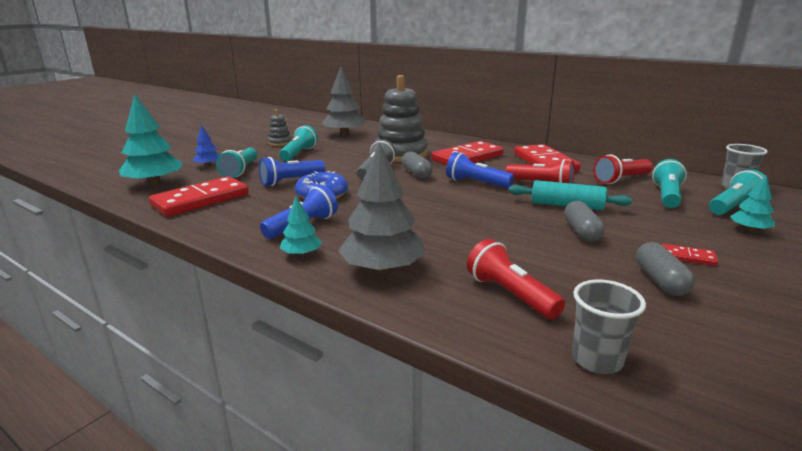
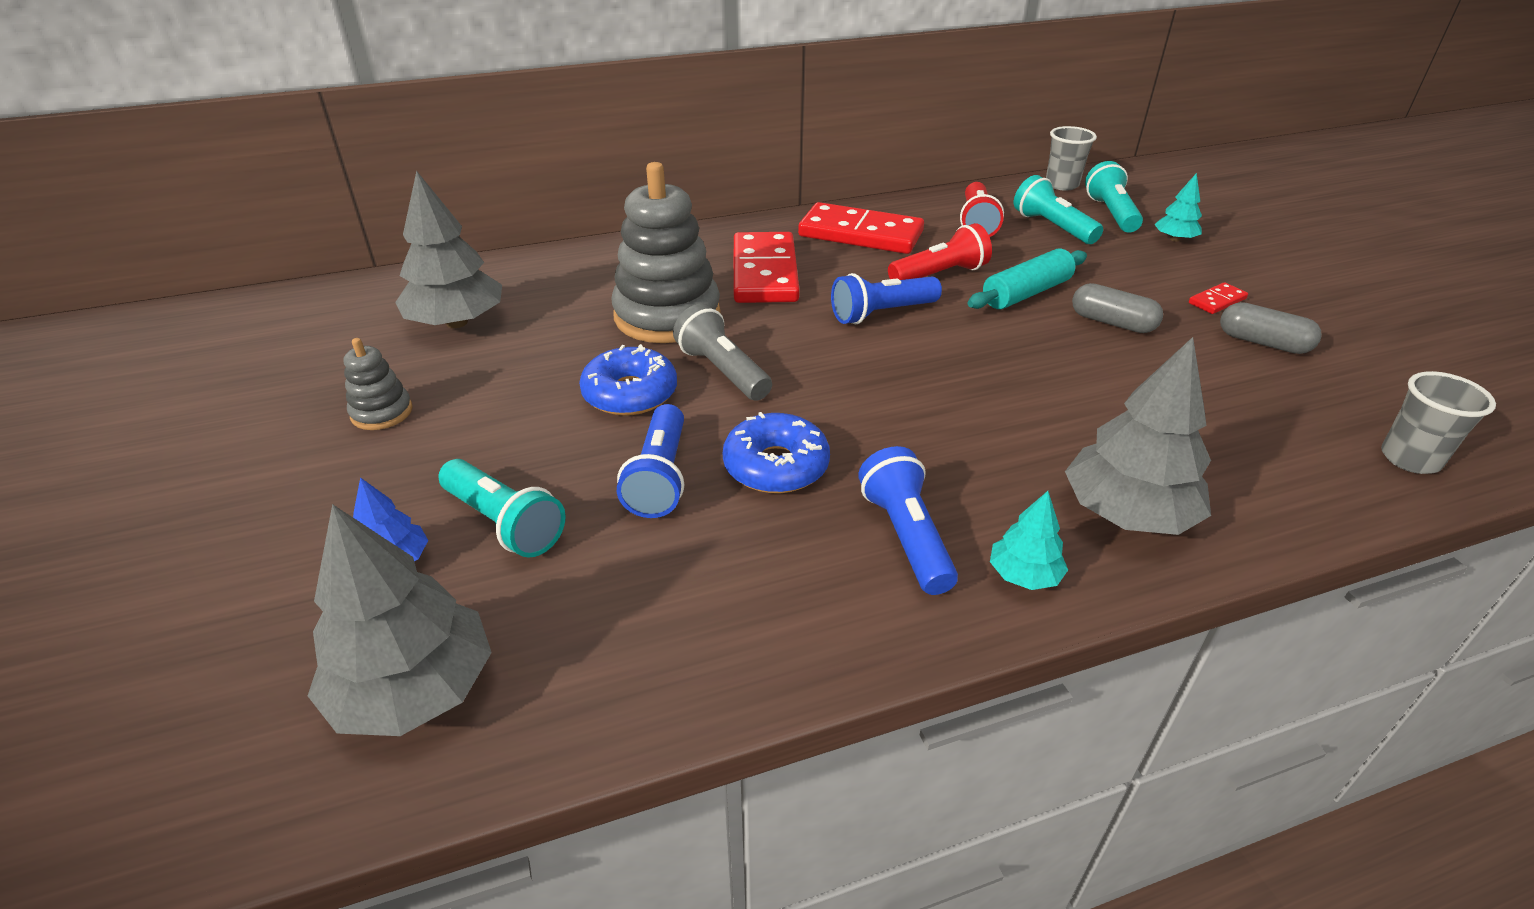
camera: 55 degrees left, 15 degrees up
(154, 184) = (414, 690): turquoise tree -> grey tree
(201, 200) = (632, 633): red domino -> none
(299, 153) = (499, 413): turquoise flashlight -> none
(337, 164) = (630, 394): none -> blue donut
(416, 173) = (781, 341): grey capsule -> none
(510, 294) = (1251, 446): red flashlight -> none

